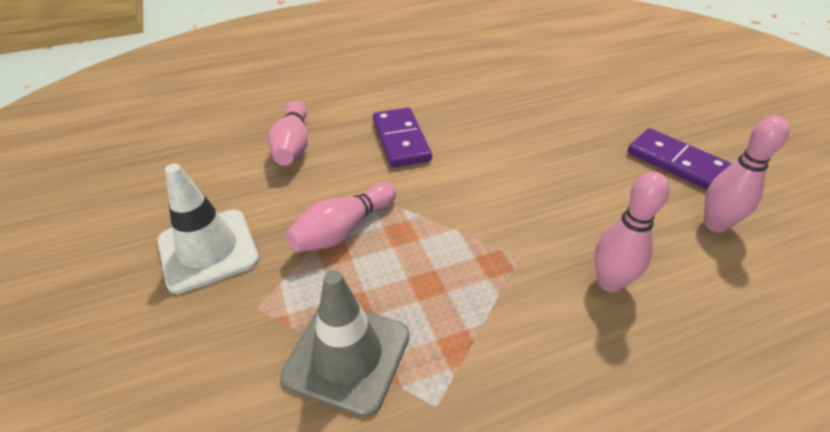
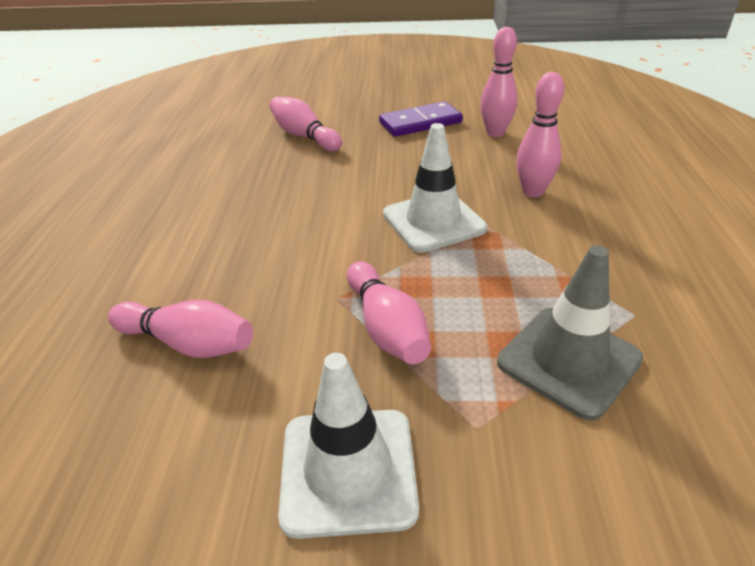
camera: 65 degrees left, 5 degrees down
(400, 140) = (264, 250): purple domino -> none
(499, 219) = (433, 221): none -> white traffic cone
(575, 102) = (304, 136): none -> pink bowling pin

